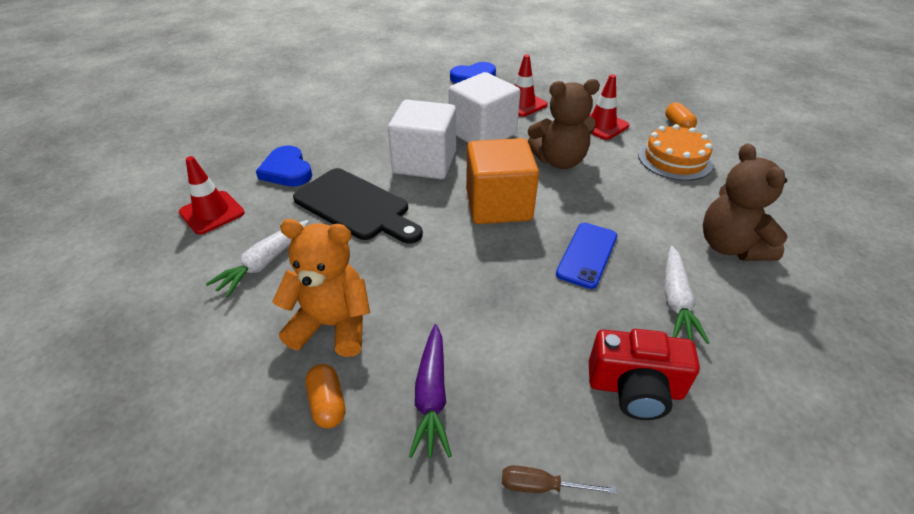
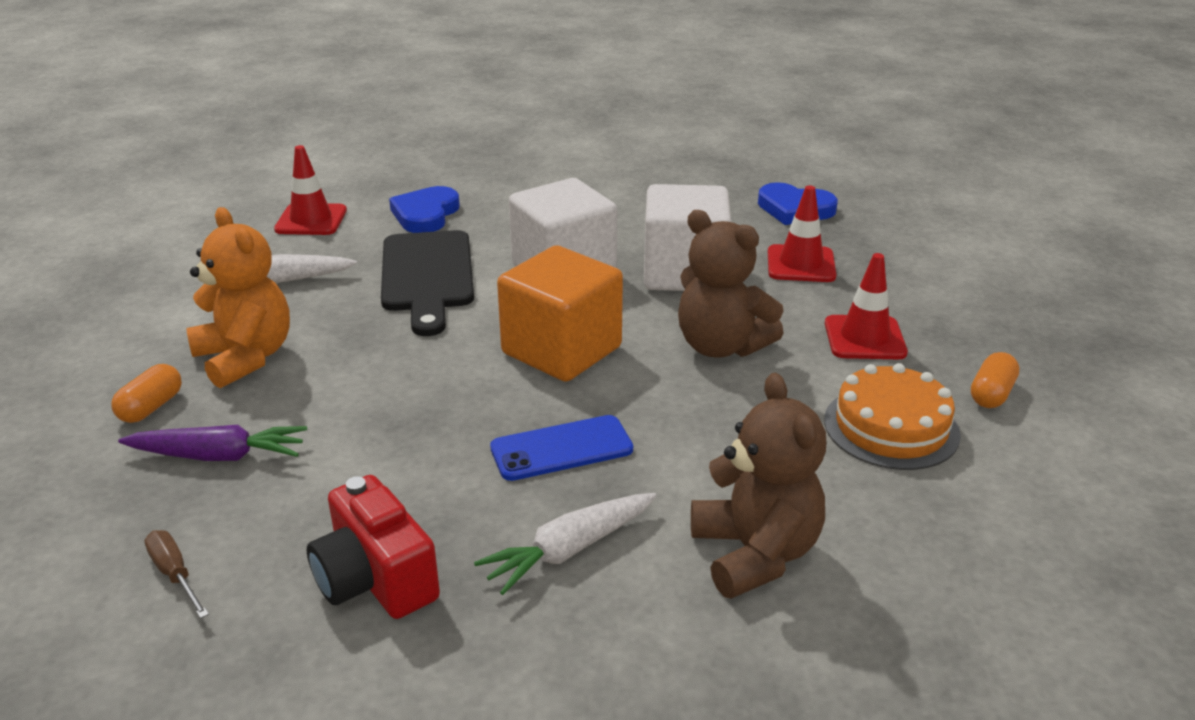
camera: 45 degrees right, 10 degrees down
(432, 396) = (219, 456): purple carrot -> purple carrot turned 135 degrees counterclockwise
(730, 246) = (755, 553): brown teddy bear -> brown teddy bear turned 135 degrees clockwise

